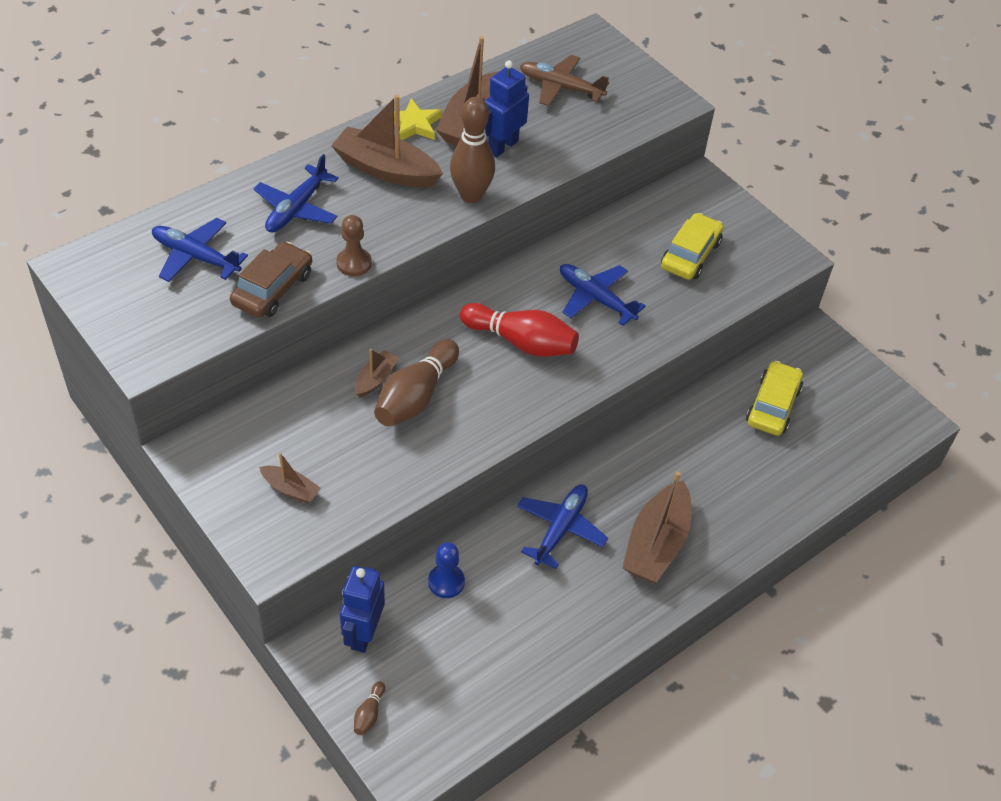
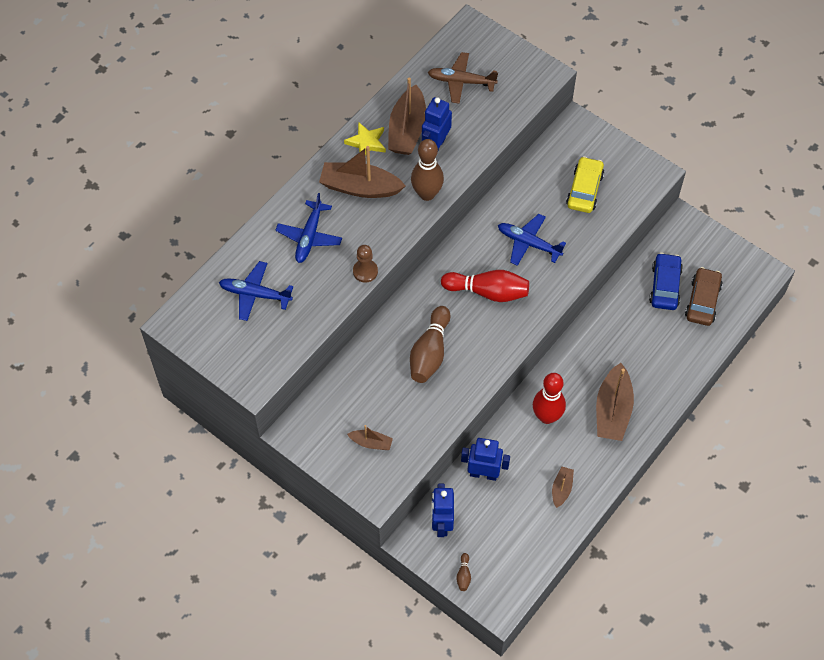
camera: 10 degrees left, 10 degrees up
(273, 289) = (317, 306): brown car -> brown car (702, 301)
(375, 379) = (398, 346): brown boat -> brown boat (561, 489)
(446, 582) = (483, 474): blue pawn -> blue robot
(560, 529) = (546, 416): blue plane -> red bowling pin
(773, 406) = (665, 286): yellow car -> blue car

